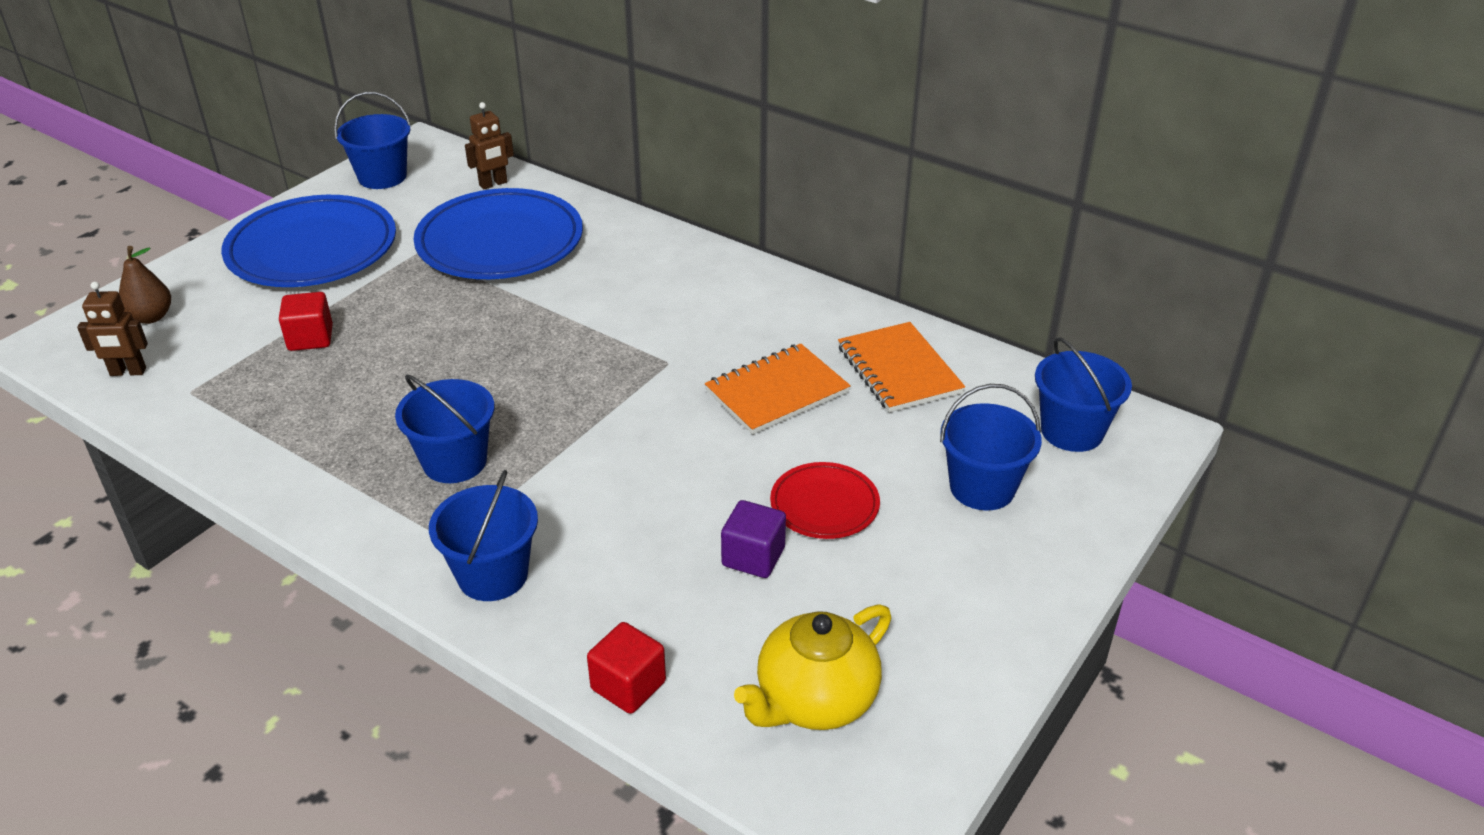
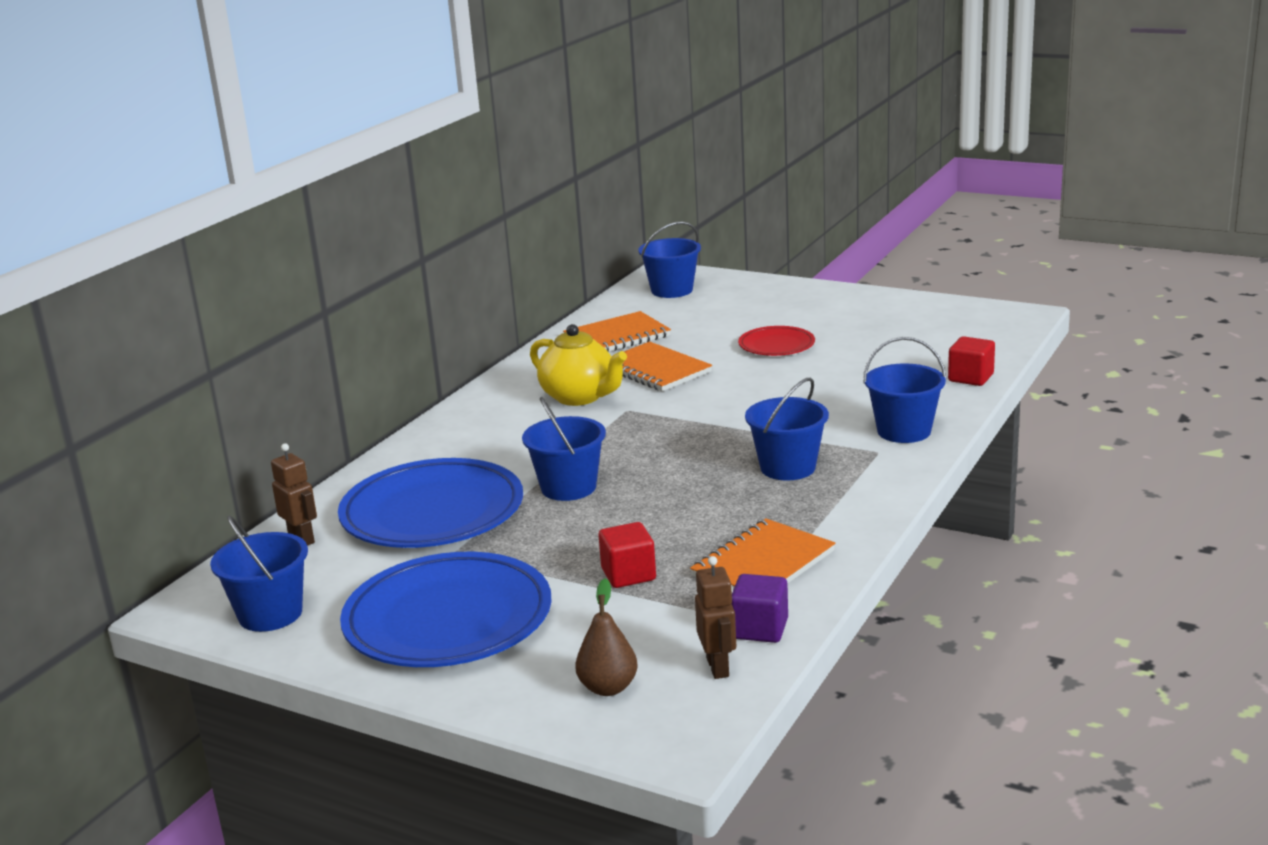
camera: 95 degrees left, 15 degrees down
(267, 417) = (763, 564): none -> orange notebook
(753, 557) = (838, 359): purple cube -> purple cube (760, 629)
(814, 700) = (946, 333): yellow teapot -> yellow teapot (580, 397)
(982, 488) = (739, 308): blue bucket -> blue bucket (568, 487)

